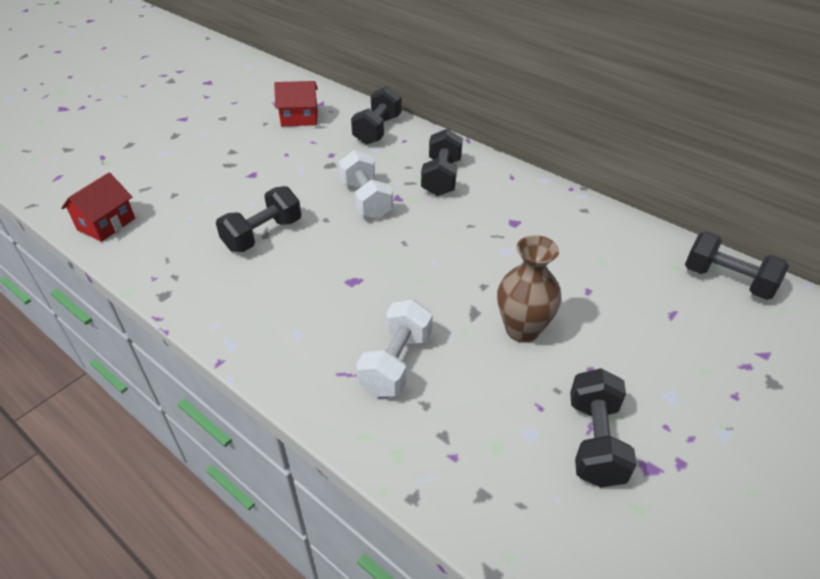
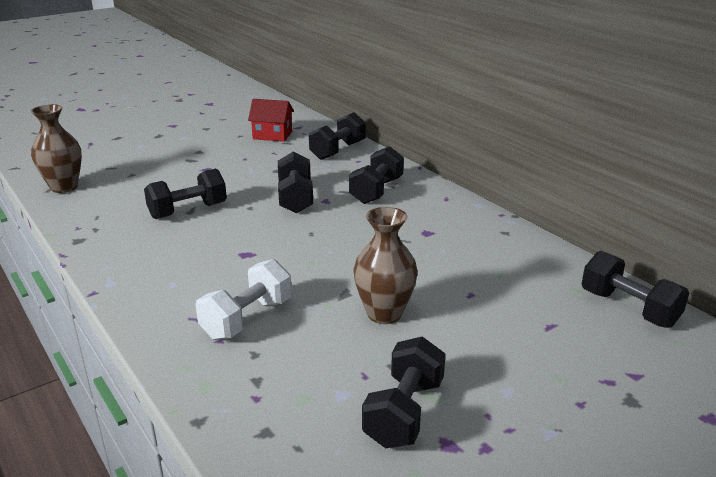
camera: 15 degrees right, 15 degrees down
(106, 224) = (64, 187): red house -> brown vase
(366, 200) = (295, 198): white dumbbell -> black dumbbell

